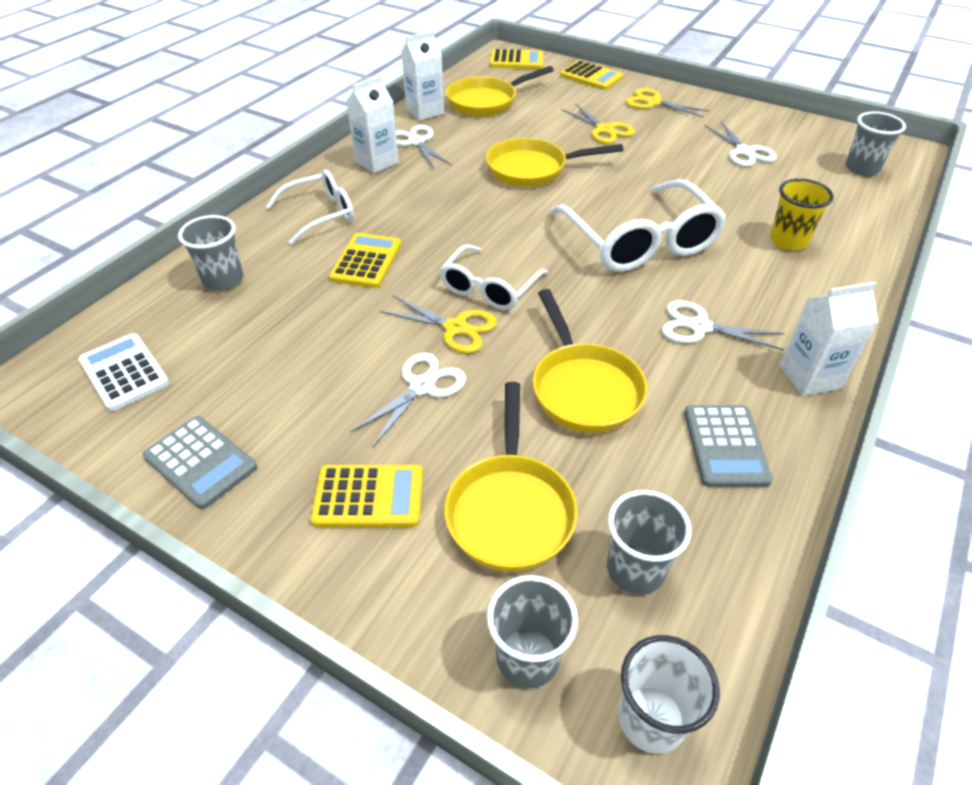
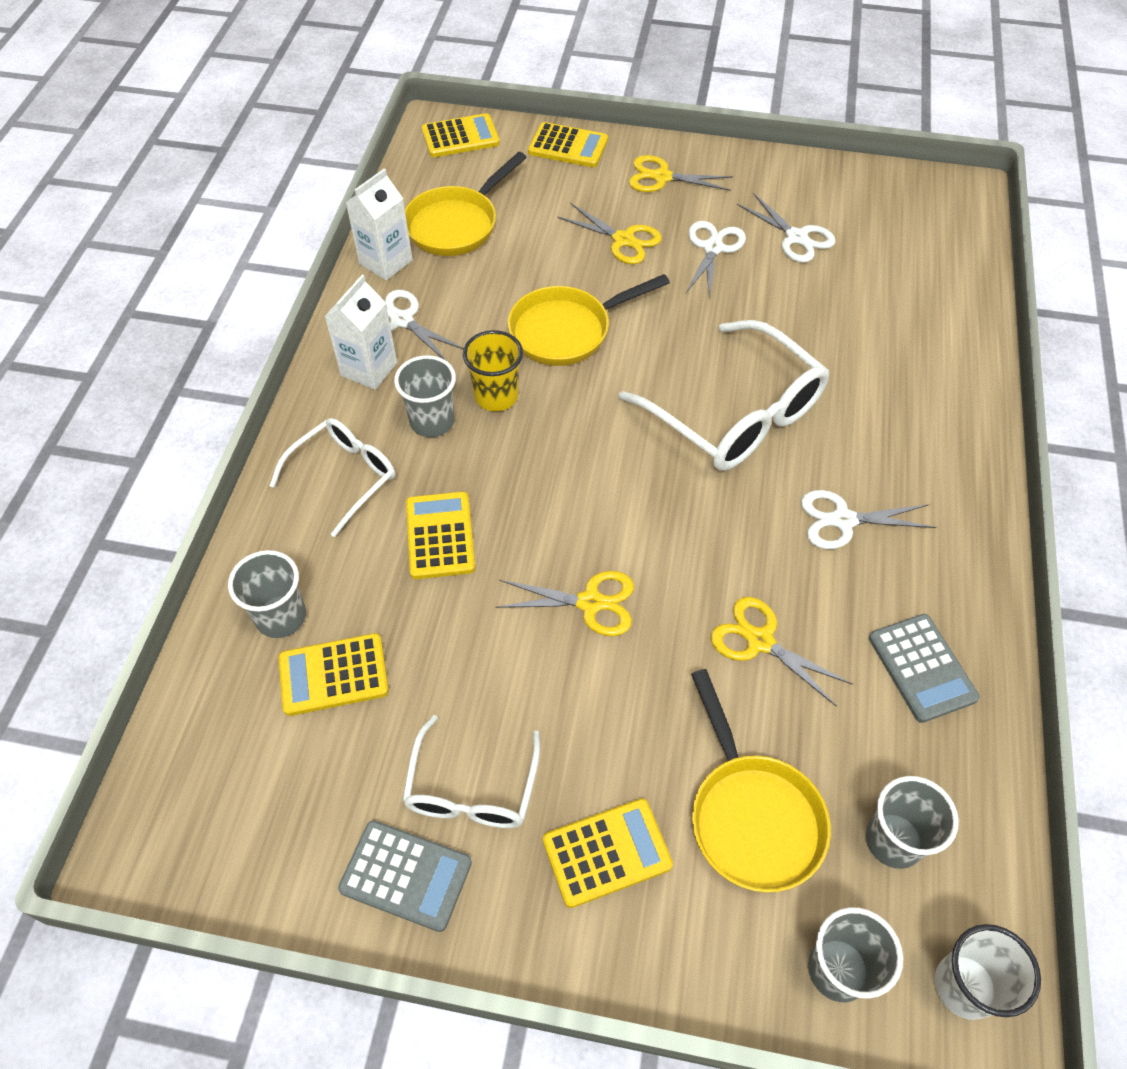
camera: 20 degrees left, 10 degrees up
(124, 372) = (243, 789): white calculator -> none
(235, 322) = (333, 675): none -> yellow calculator
(422, 386) = (592, 695): white scissors -> white scissors (713, 248)
(489, 288) = (600, 533): white glasses -> white glasses (472, 789)
(583, 388) = (759, 641): yellow pan -> yellow scissors
(788, 240) = (889, 367): yellow cup -> yellow cup (496, 396)
(810, 377) = (970, 553): white carton -> none
(862, 168) = (929, 232): grey cup -> grey cup (432, 421)

